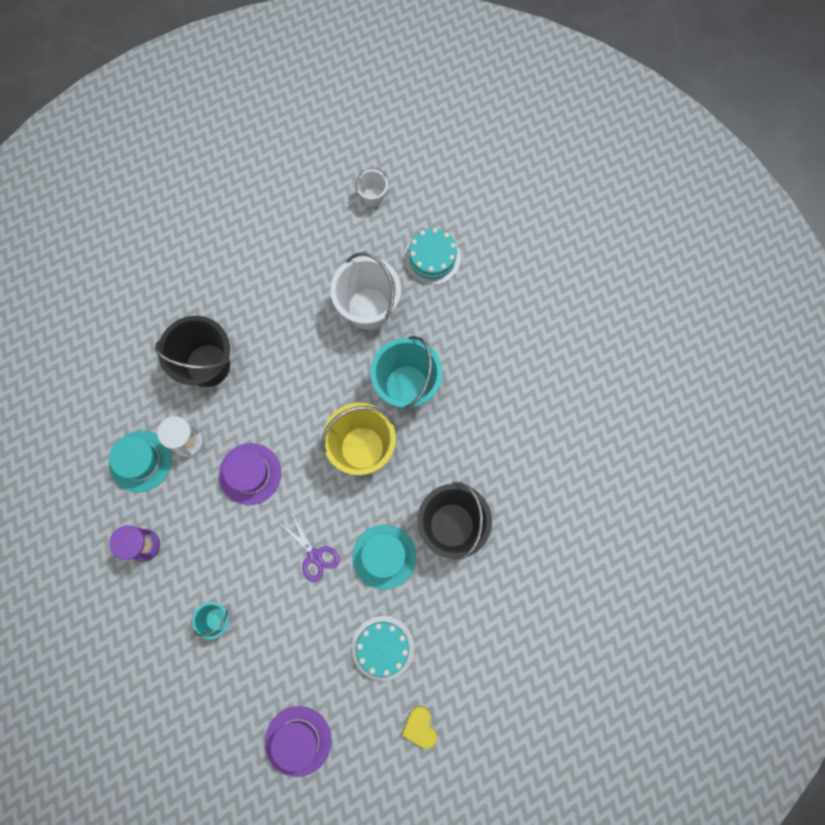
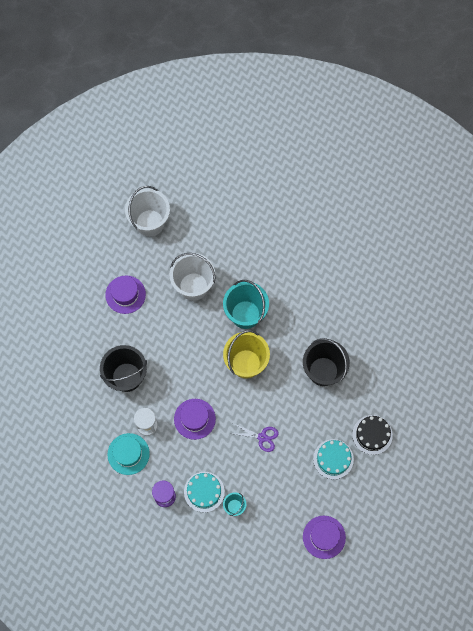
camera: 35 degrees left, 5 degrees down
(280, 264) = (125, 294): none -> purple hat
(373, 196) = (150, 223): white bucket -> white bucket, size x2.04
(384, 556) = (299, 412): turquoise hat -> none
(420, 727) = (382, 485): yellow heart -> none
(432, 258) = (208, 235): turquoise cake -> turquoise cake (204, 491)
(455, 652) = (372, 434): none -> black cake

